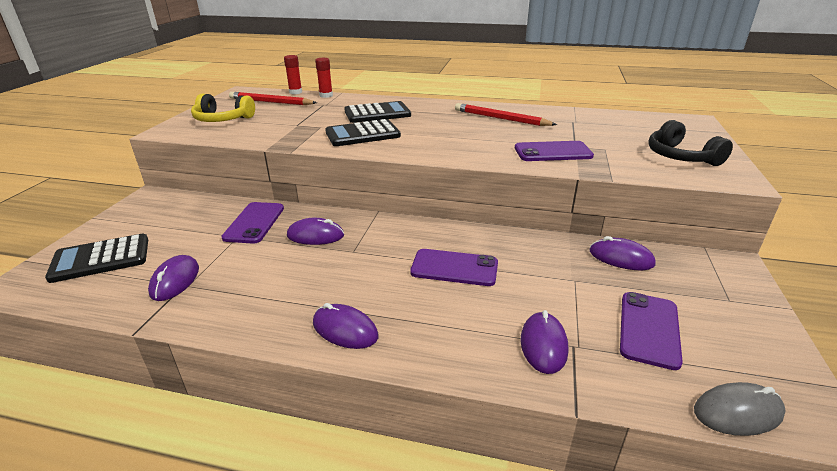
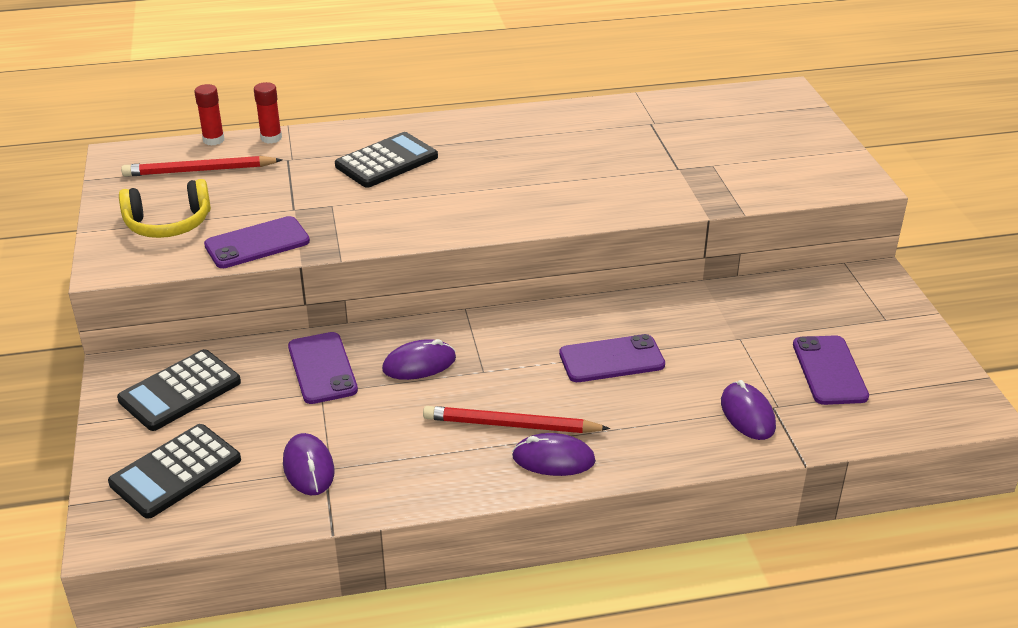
camera: 25 degrees left, 5 degrees up
(362, 134) = (405, 207): black calculator -> black calculator (180, 391)
(501, 118) = (559, 136): red pencil -> red pencil (511, 425)
(552, 152) = (659, 184): purple phone -> purple phone (257, 243)
(621, 258) = (771, 299): purple mouse -> none
(680, 156) = (796, 160): black headphones -> none
(737, 412) = (922, 422): grey mouse -> none

